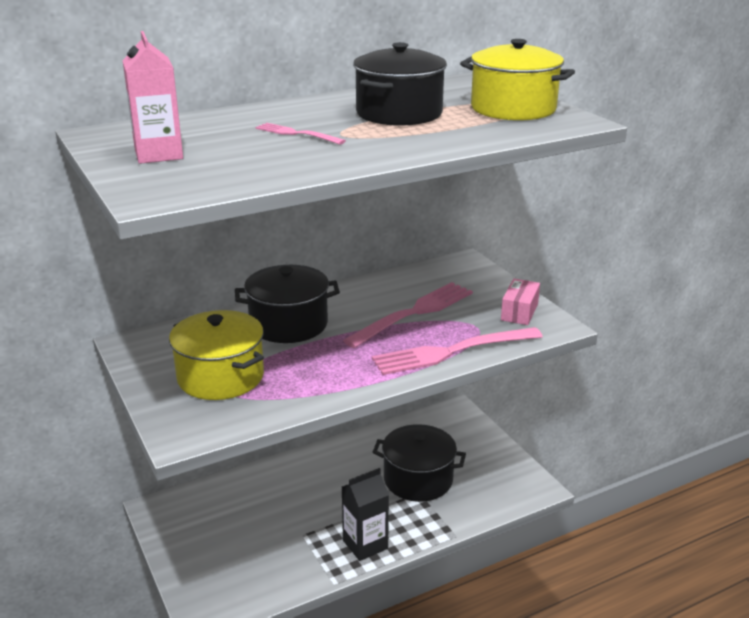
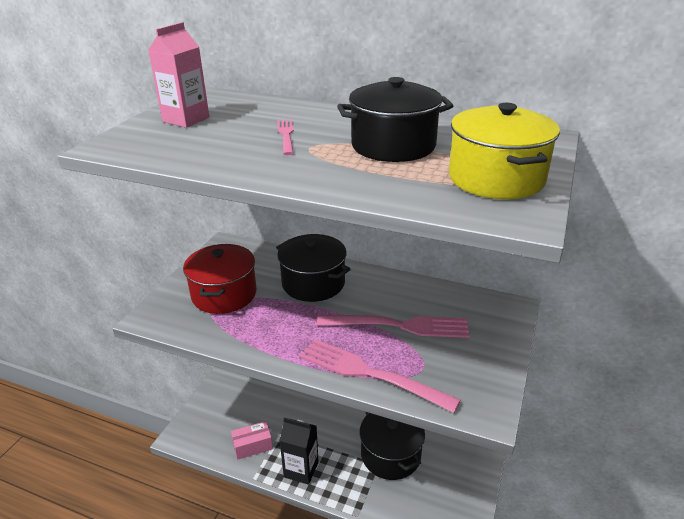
camera: 50 degrees right, 5 degrees up
(220, 377) = (224, 294): yellow pot -> red pot
(519, 312) = (478, 378): pink box -> pink box (252, 446)

